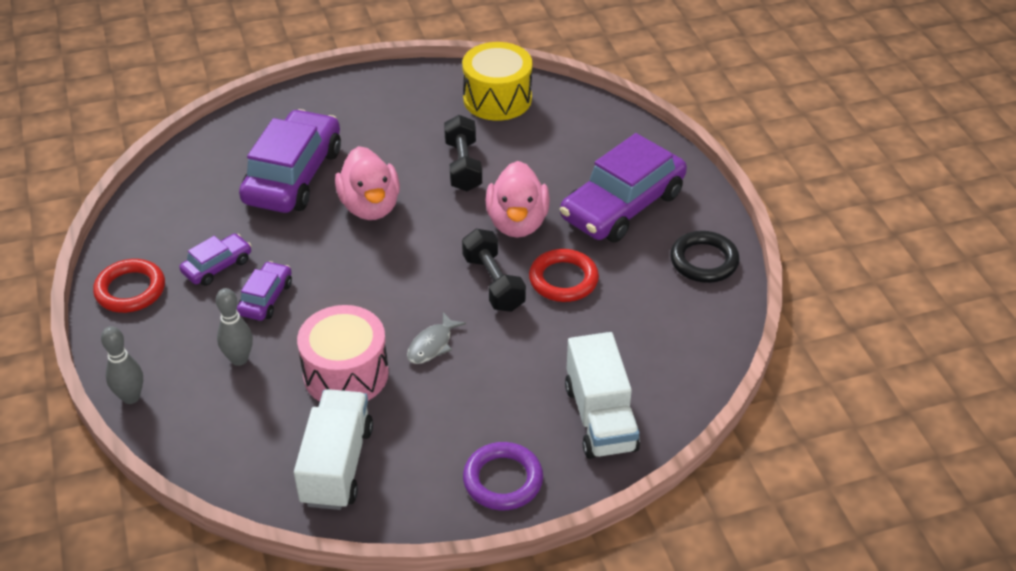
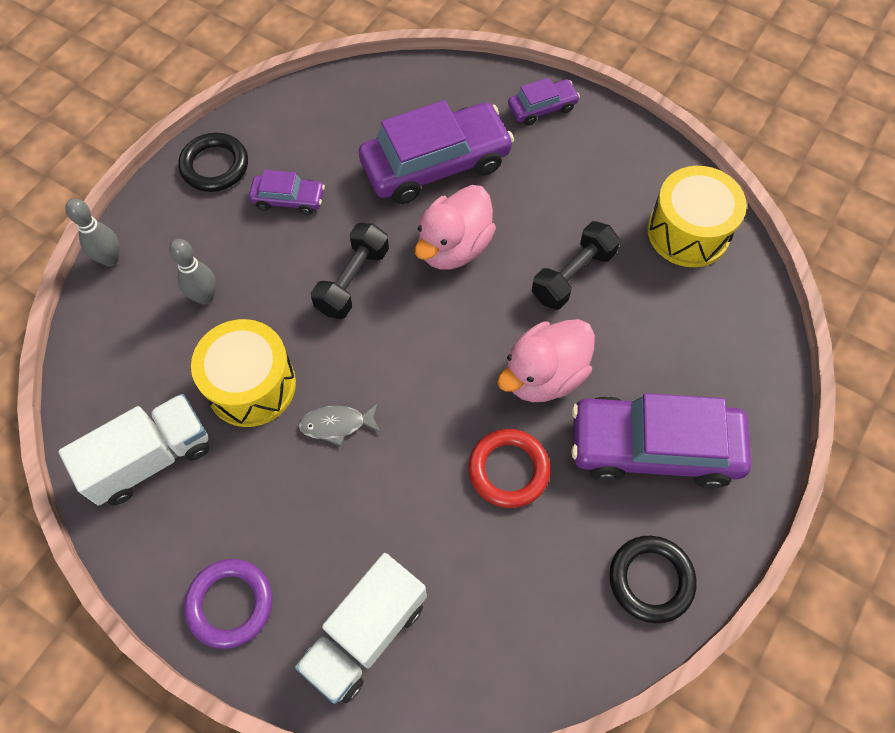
camera: 50 degrees right, 20 degrees up
(130, 290) = (215, 166): red ring -> black ring
(266, 298) = (283, 260): purple car -> purple car (542, 108)
(346, 374) = (251, 385): pink drum -> yellow drum
(493, 283) = (451, 415): black dumbbell -> black dumbbell (352, 280)

